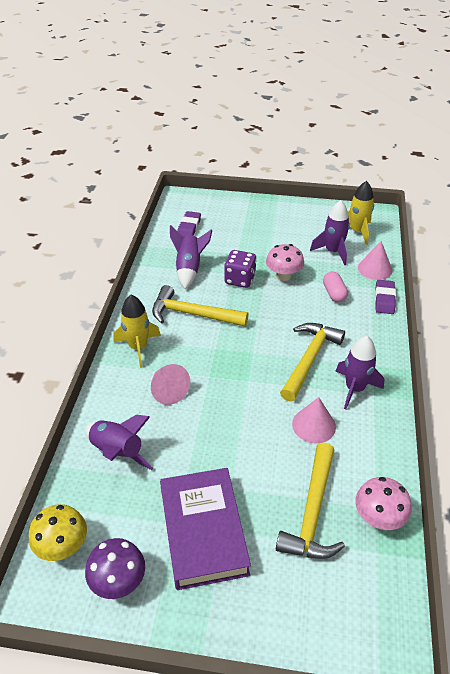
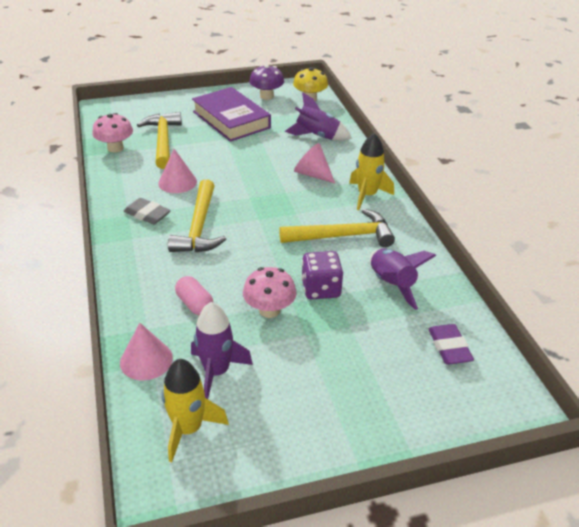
camera: 155 degrees right, 5 degrees down
(354, 389) = (147, 214): purple rocket -> grey eraser
(384, 299) = (127, 315): purple eraser -> none

